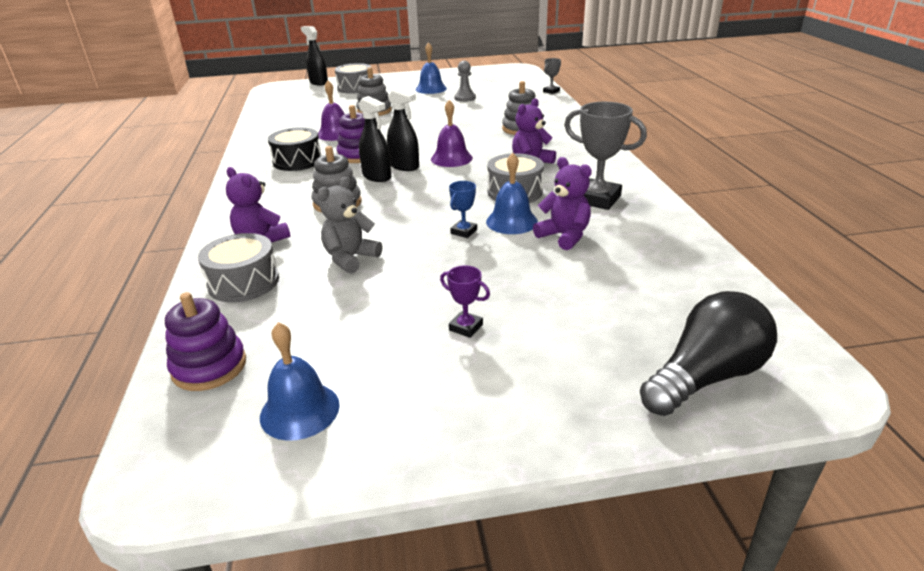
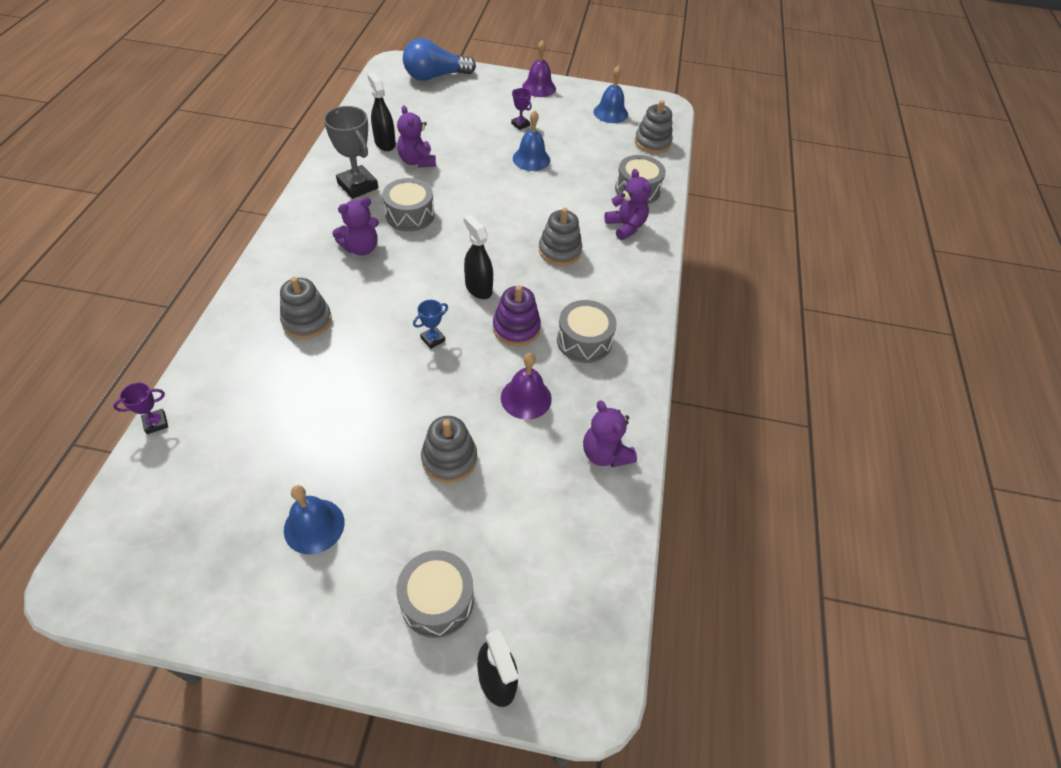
camera: 165 degrees left, 20 degrees up
(209, 367) = (652, 143): purple stacking toy -> grey stacking toy
(274, 128) = (605, 453): none -> purple teddy bear
(297, 161) = (584, 341): black drum -> grey drum
(350, 258) = (566, 188): grey teddy bear -> none
(377, 176) = (512, 279): black spray bottle -> black spray bottle (385, 143)
(451, 158) = (426, 285): purple bell -> purple bell (539, 87)
(464, 232) = (479, 186): blue trophy -> blue trophy (433, 339)
(465, 98) = (293, 453): grey pawn -> none
(511, 221) = (439, 185): blue bell -> blue bell (531, 159)
(551, 91) = (156, 423): grey trophy -> purple trophy
(705, 377) = (435, 76): black light bulb -> blue light bulb

